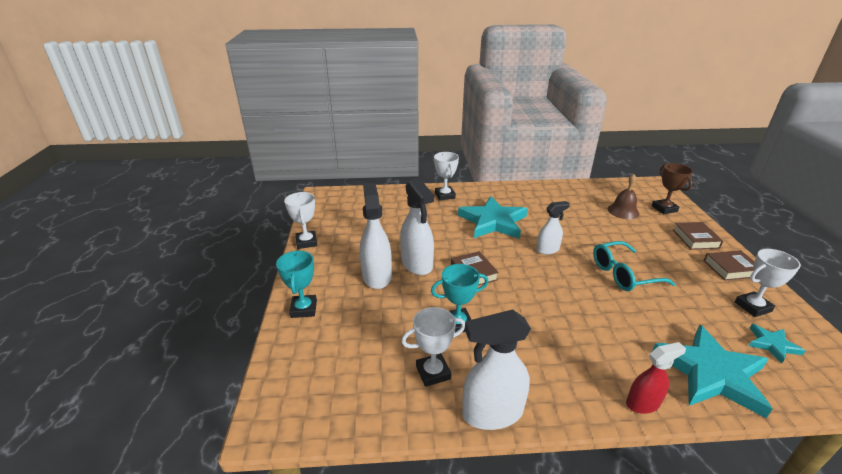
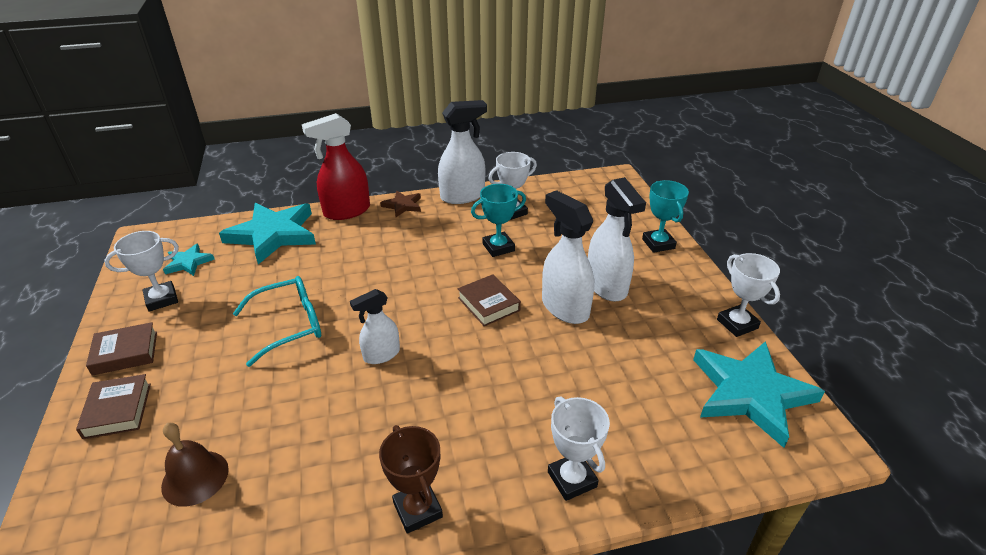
camera: 170 degrees right, 5 degrees up
(493, 221) = (464, 407): turquoise star -> turquoise star (750, 394)
(571, 404) = (403, 205): none -> brown star
(643, 403) = (346, 211): red spray bottle -> red spray bottle, size x1.65
(664, 209) = (95, 500): brown trophy -> brown trophy (417, 510)

